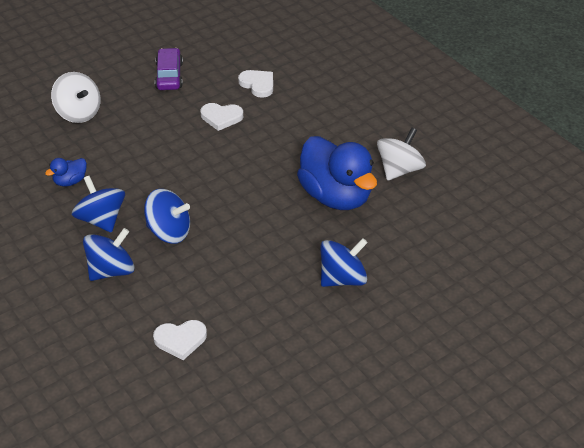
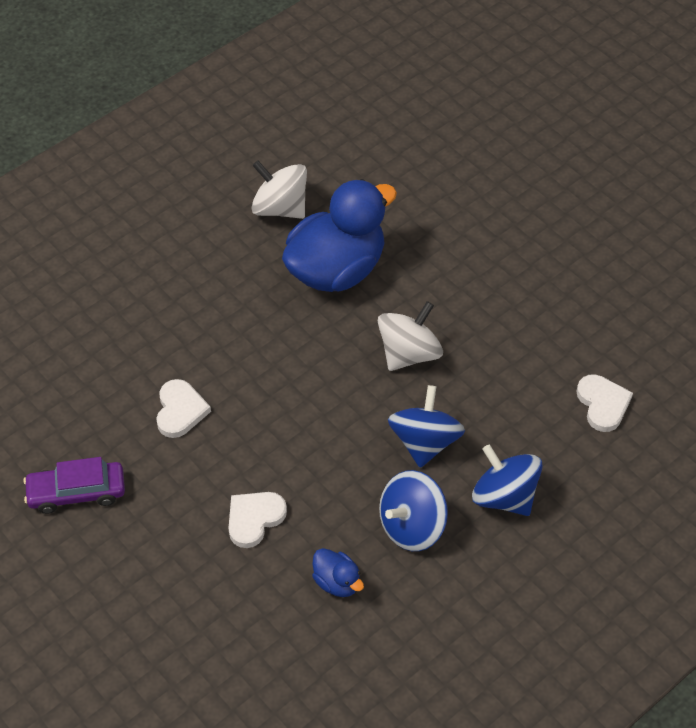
camera: 95 degrees left, 10 degrees up
(78, 113) = (175, 604): white spinning top -> white spinning top (409, 353)
(258, 84) = (100, 373): white heart -> white heart (254, 519)
(342, 278) = (478, 257): blue spinning top -> none

